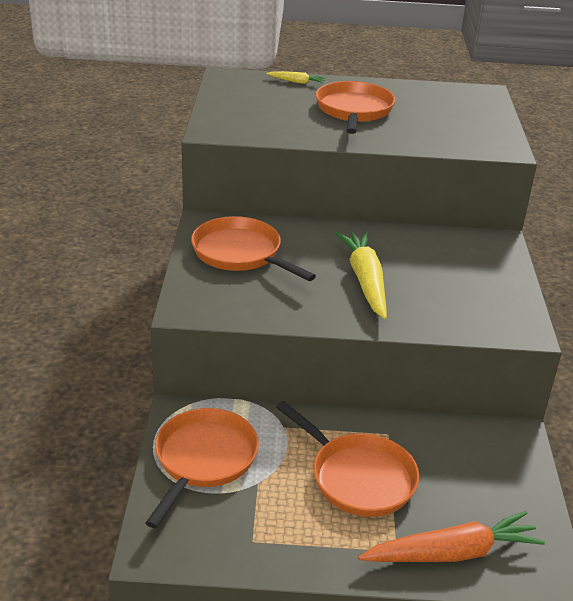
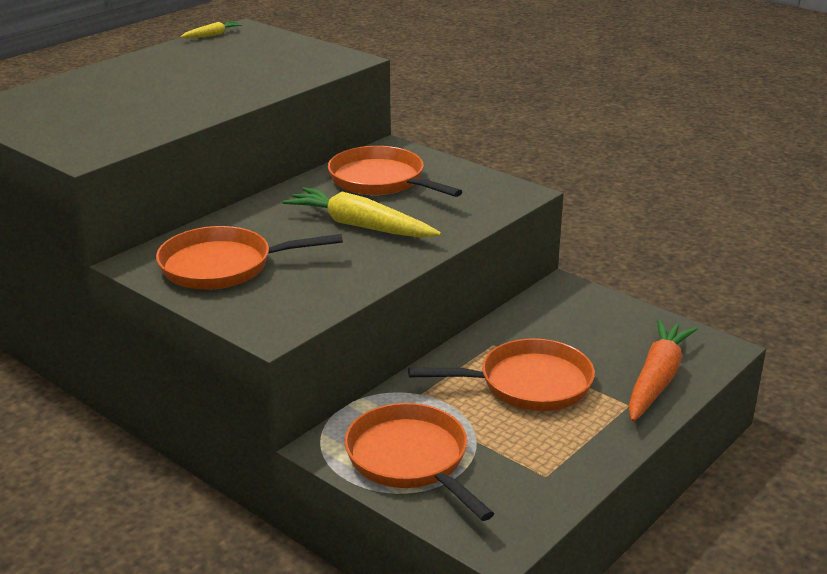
camera: 50 degrees left, 5 degrees down
(296, 82) = (64, 85): yellow carrot -> yellow carrot (212, 35)
(354, 111) = (172, 84): orange pan -> orange pan (381, 181)

